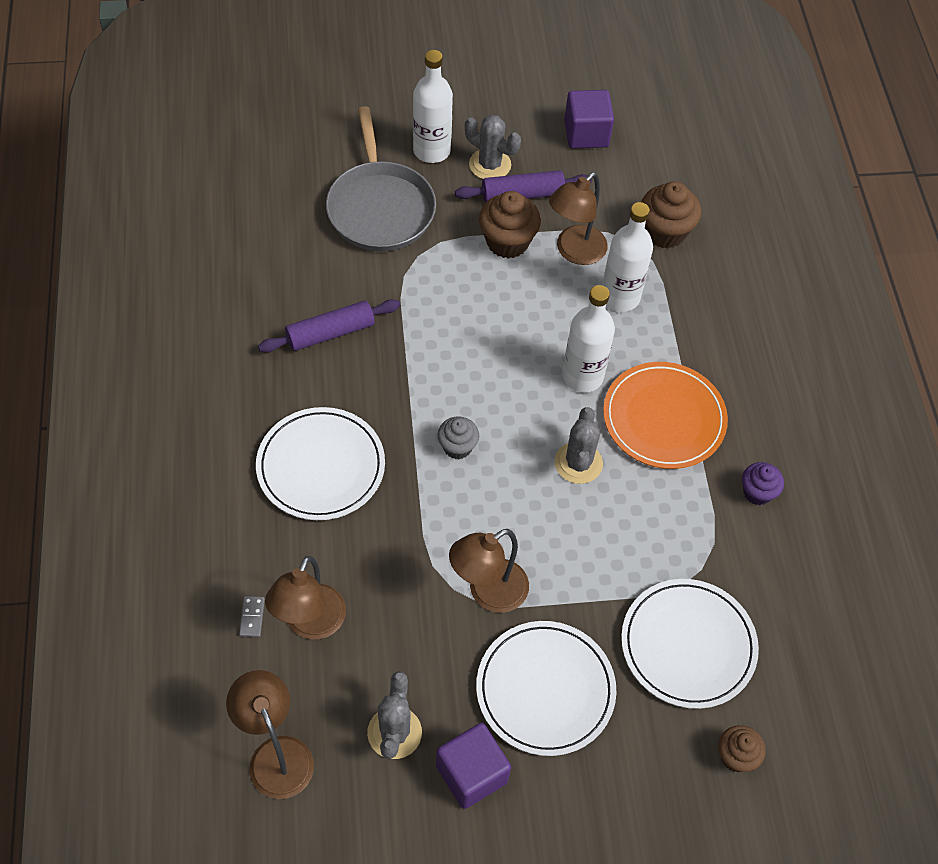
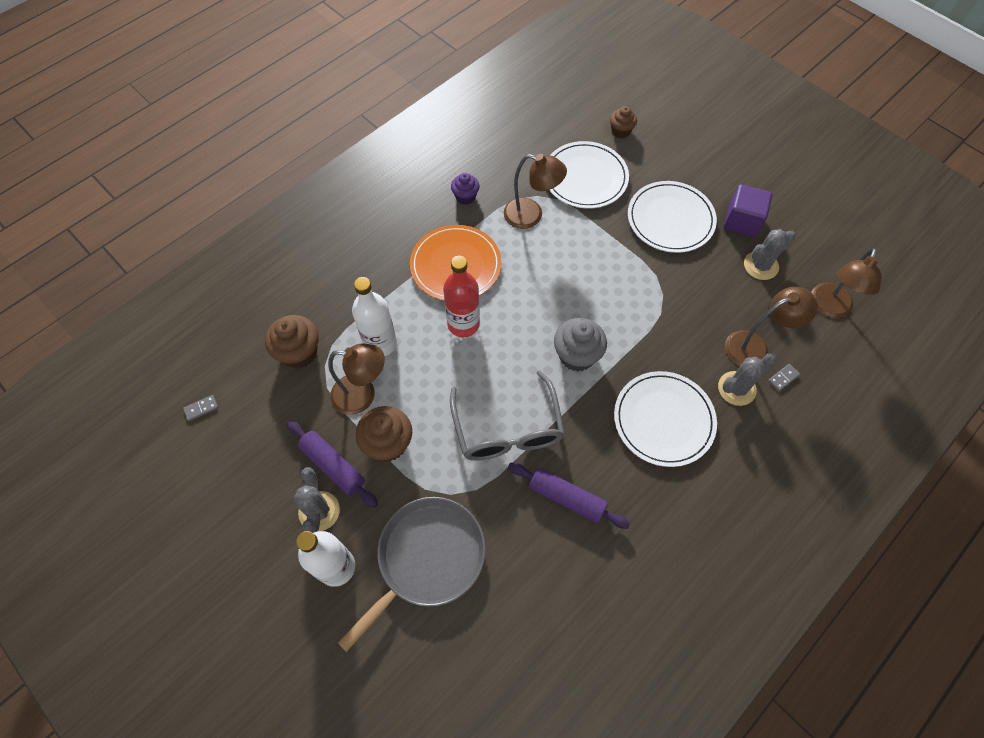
camera: 125 degrees left, 5 degrees up
(435, 335) = (508, 429): none -> grey glasses
(457, 447) = (577, 355): grey cupcake -> grey cupcake, size x1.62
(488, 593) = (648, 277): brown lamp -> brown lamp (531, 215)
(578, 463) = (527, 287): grey cactus -> grey cactus (736, 388)
(582, 376) = (463, 324): white bottle -> red bottle
(586, 134) = (233, 465): purple cube -> none
(663, 139) = (201, 408): none -> grey domino

